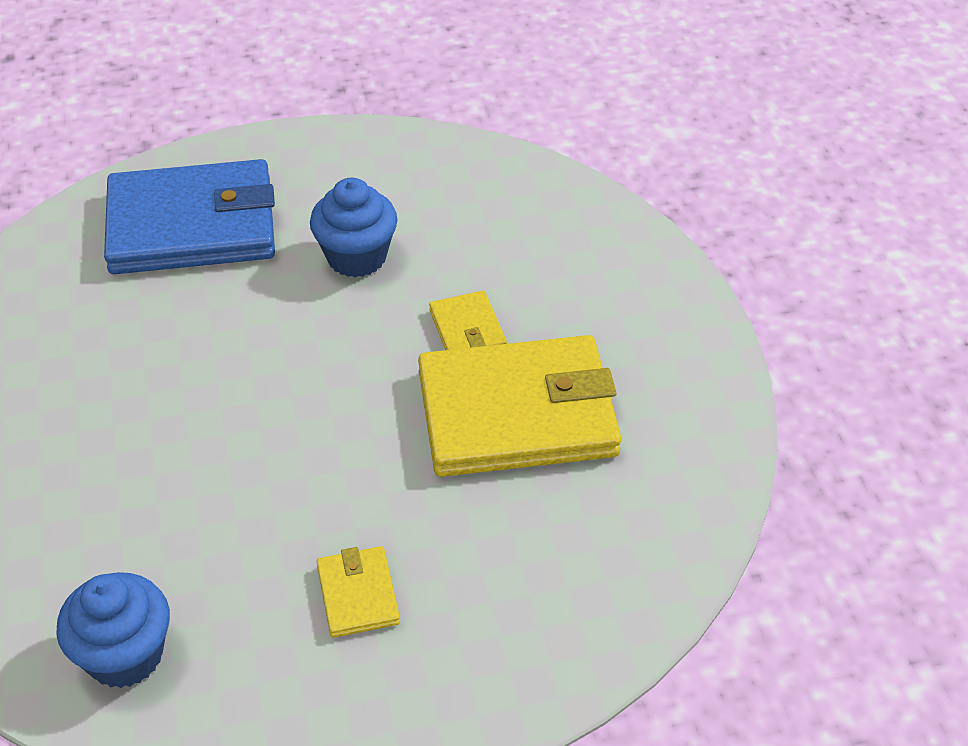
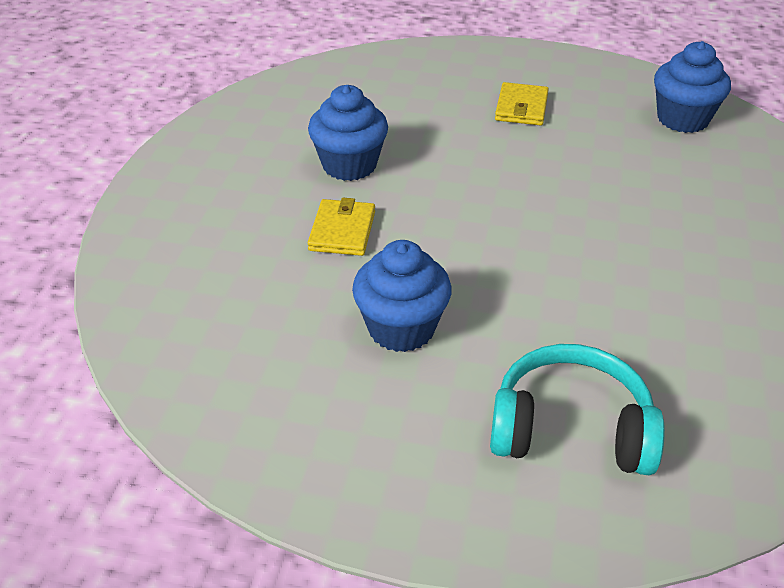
camera: 155 degrees left, 5 degrees down
(192, 225) = (571, 429): blue wallet -> turquoise headphones
(517, 414) = (349, 165): yellow wallet -> blue cupcake

